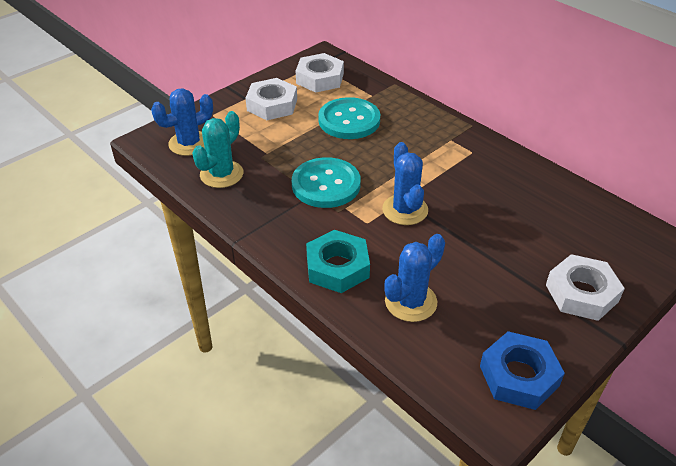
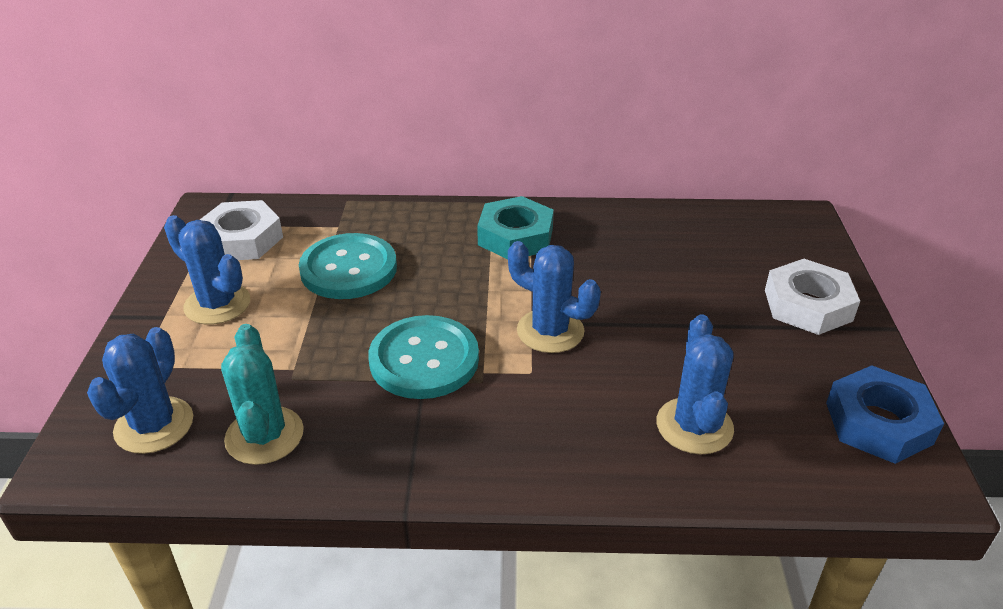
camera: 45 degrees left, 5 degrees down
(272, 105) = (217, 304): white nut -> blue cactus
(337, 267) = (571, 446): turquoise nut -> turquoise nut (515, 236)

